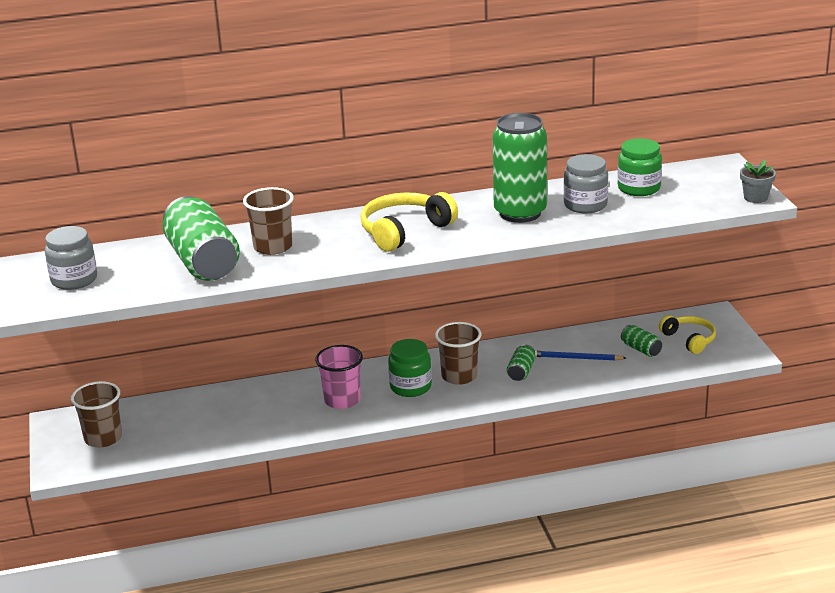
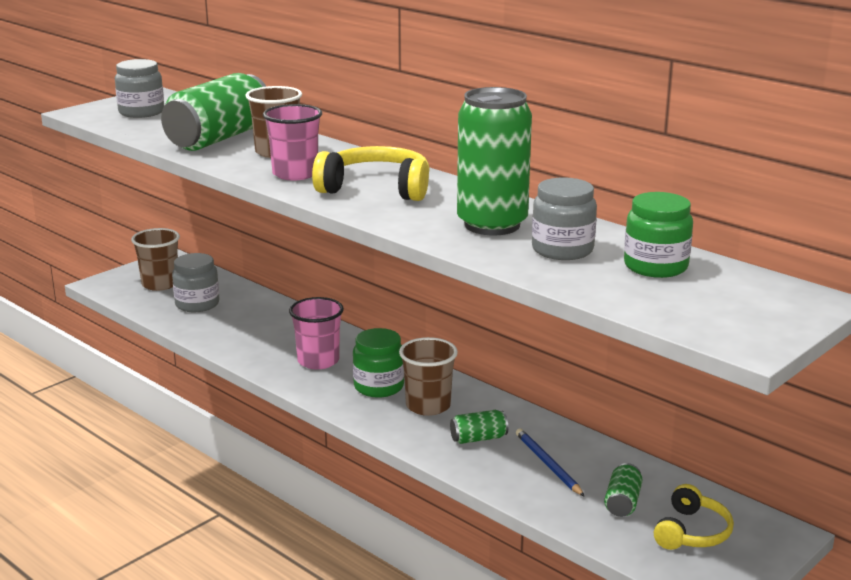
camera: 55 degrees right, 5 degrees down
(170, 429) = (197, 304): none -> grey jar
(334, 251) = (295, 174): none -> pink cup
(755, 198) = (748, 341): grey flower pot -> none

